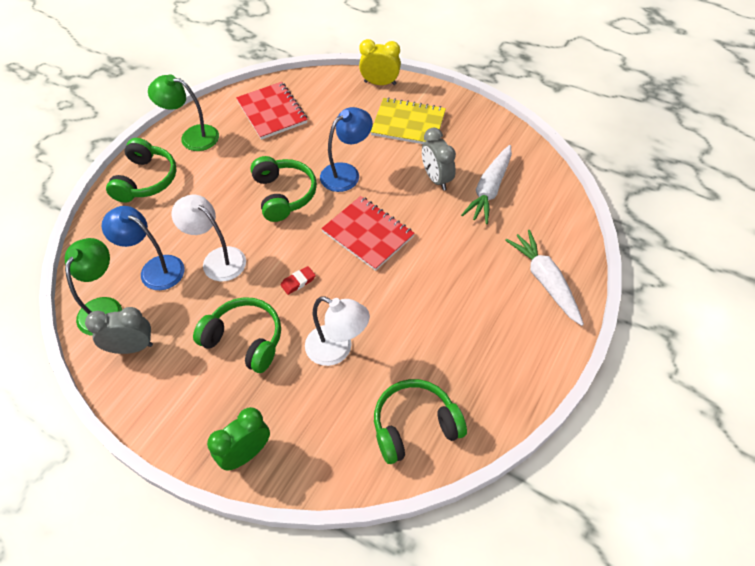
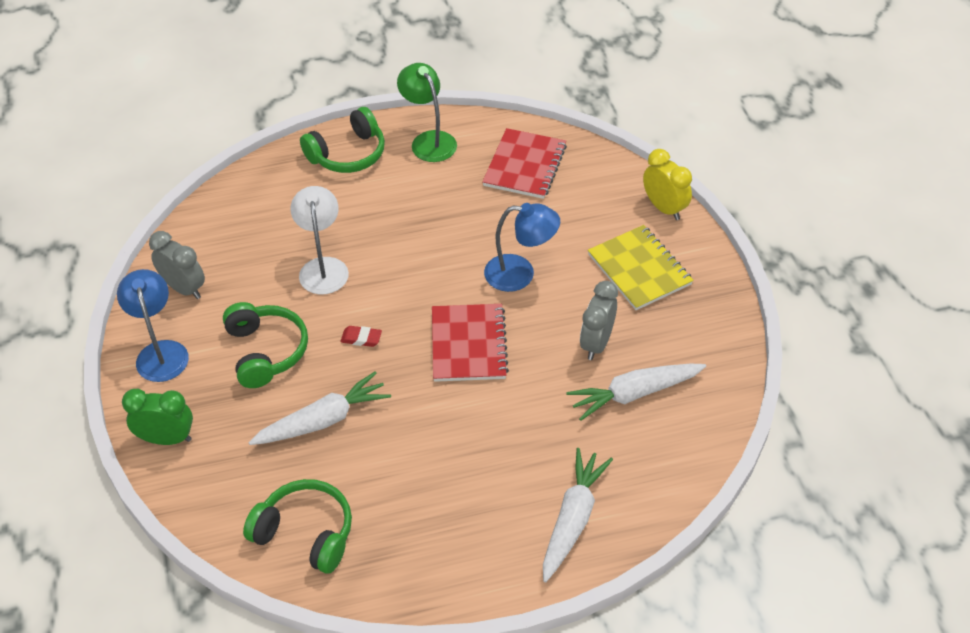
camera: 45 degrees right, 5 degrees down
(104, 308) = (201, 241): green lamp -> none
(154, 269) = (269, 238): blue lamp -> blue lamp (161, 352)
(284, 195) = (441, 252): green headphones -> none
(337, 350) = (323, 420): white lamp -> white carrot

